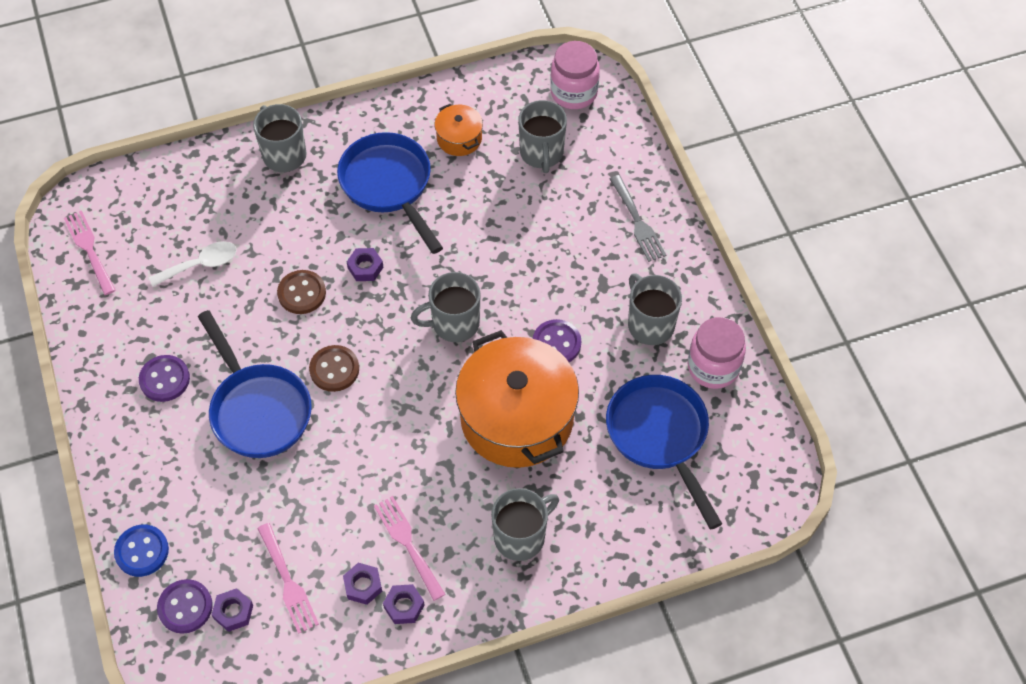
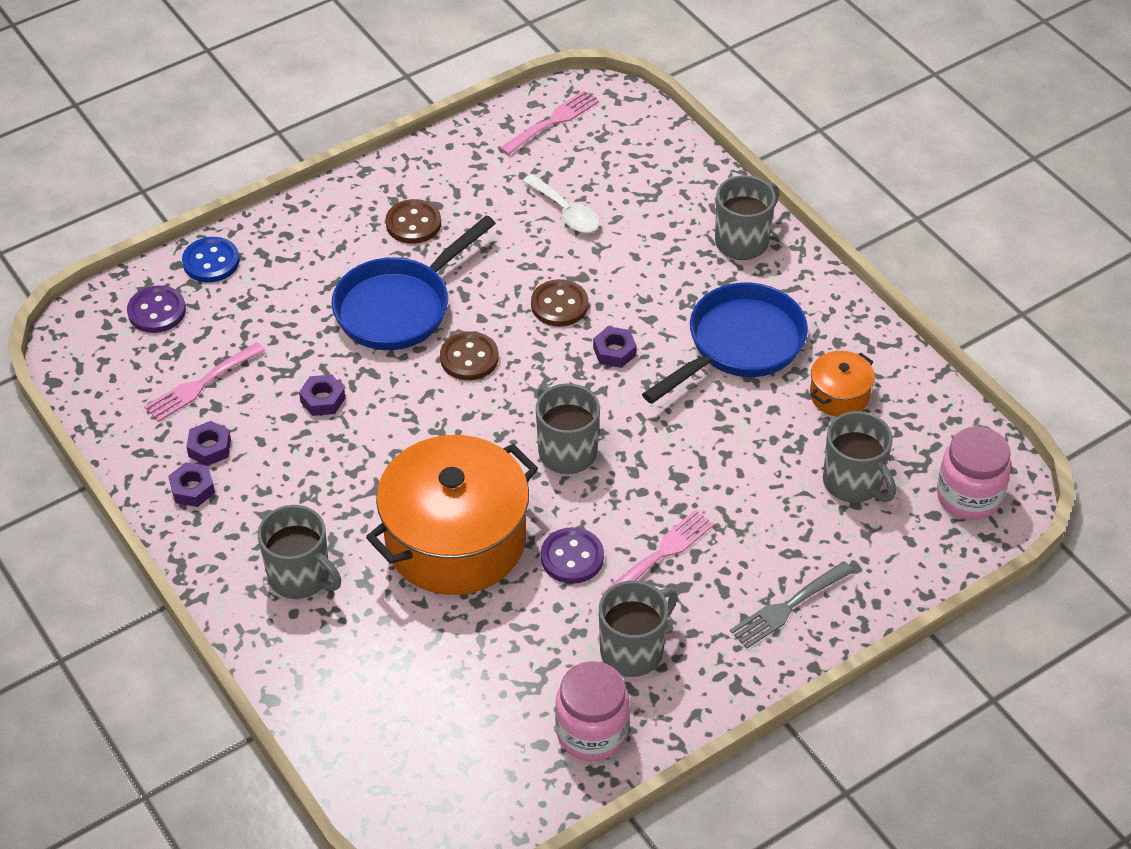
camera: 75 degrees right, 10 degrees down
(165, 379) = (413, 223): purple button -> brown button
(233, 612) = (158, 350): purple nut -> purple nut (322, 400)
(408, 544) = (268, 475): pink fork -> pink fork (661, 554)
(541, 153) = (853, 483): grey mug -> grey mug turned 105 degrees counterclockwise
(660, 436) = (472, 691): blue pan -> none

